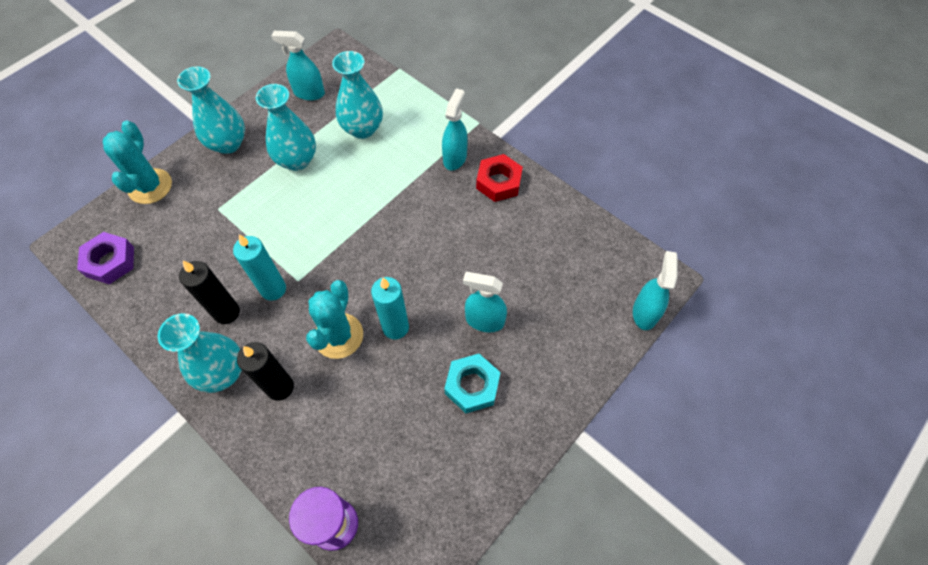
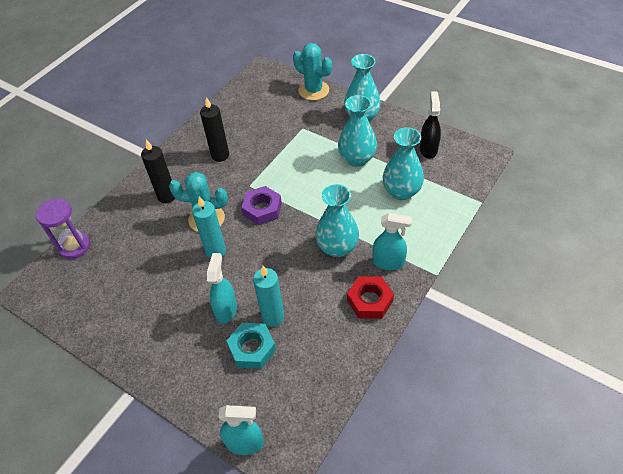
camera: 85 degrees right, 10 degrees down
(110, 261) = (252, 91): purple nut -> purple nut (262, 209)
(150, 186) = (313, 90): turquoise cactus -> turquoise cactus turned 45 degrees clockwise
(222, 372) = (177, 165): turquoise vase -> turquoise vase (337, 247)
(273, 289) = (240, 174): turquoise candle -> turquoise candle (273, 317)
(309, 93) = (428, 149): turquoise spray bottle -> black spray bottle
(472, 386) = (169, 309): turquoise nut -> turquoise nut (252, 348)

